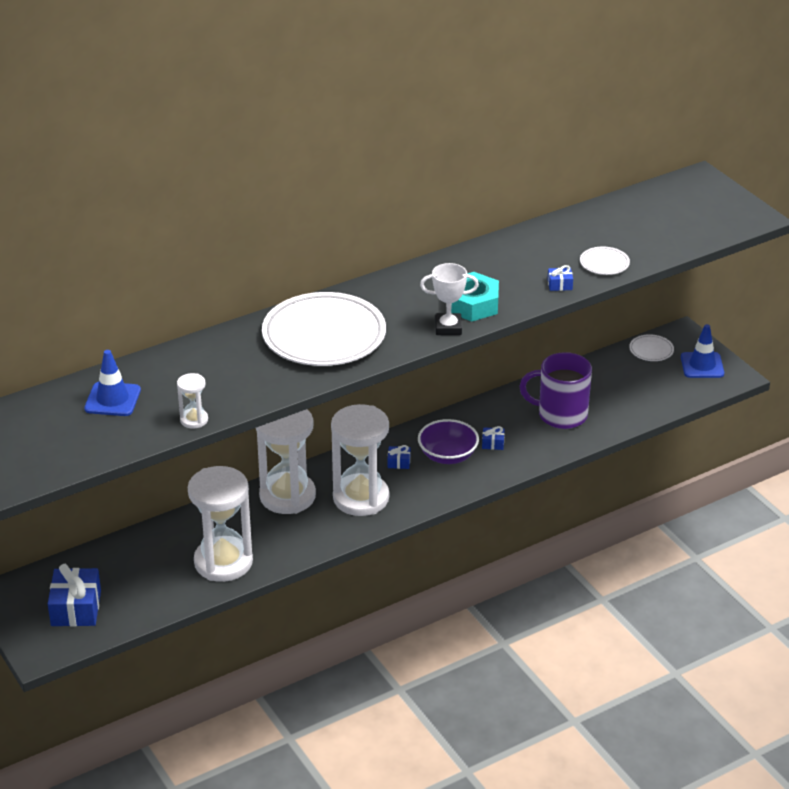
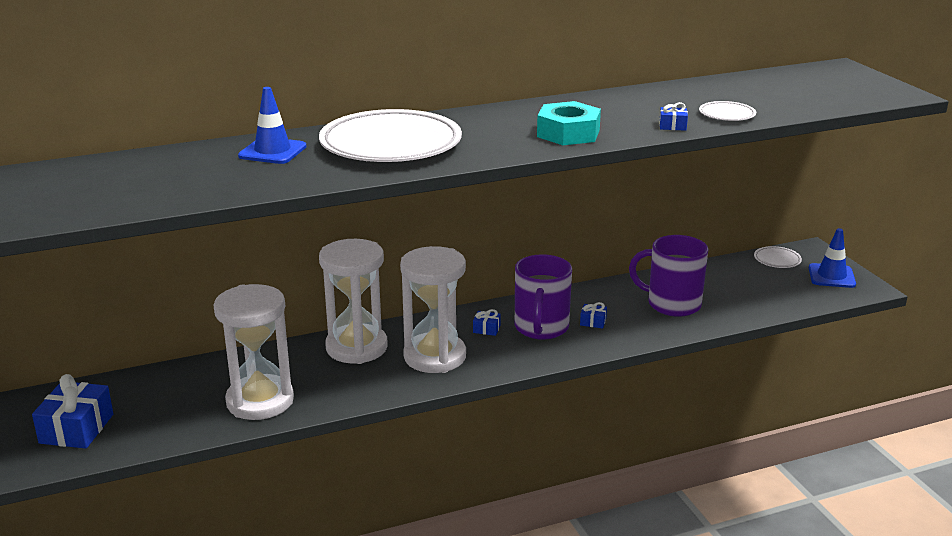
camera: 10 degrees right, 10 degrees down
(112, 399) = (123, 175): blue traffic cone -> blue traffic cone (272, 151)
(194, 420) = (201, 197): white hourglass -> none
(447, 456) = (541, 328): purple bowl -> purple mug
(448, 327) = (534, 148): white trophy -> none

